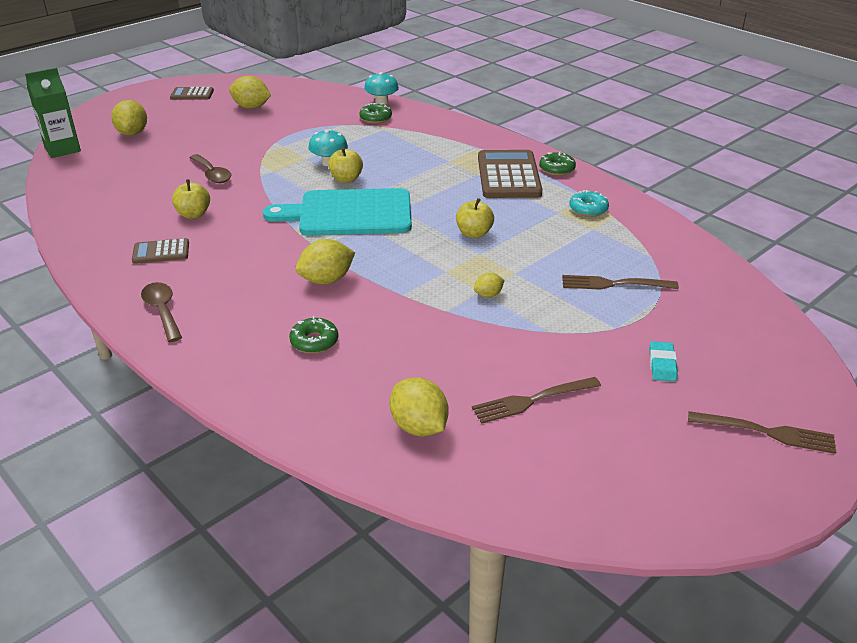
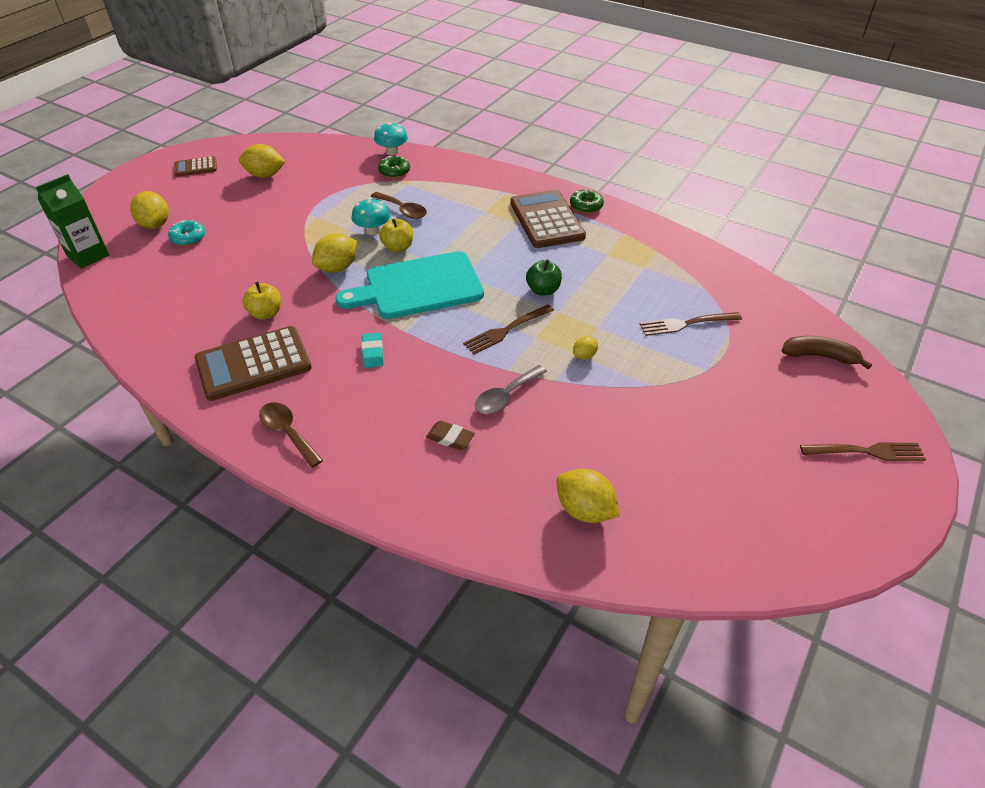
camera: 15 degrees left, 10 degrees up
(161, 252) = (253, 364): brown calculator -> brown calculator, size x1.93
(212, 174) = (262, 262): brown spoon -> brown spoon (403, 210)
(314, 341) = (450, 438): green donut -> brown eraser
(326, 280) = (431, 367): yellow lemon -> yellow lemon (337, 268)
(388, 316) = (506, 396): none -> grey spoon
(474, 233) = (543, 290): yellow apple -> green apple
(532, 400) = (669, 461): brown fork -> brown fork (506, 330)
(588, 209) = (631, 246): turquoise donut -> turquoise donut (188, 237)
(662, 365) = (759, 401): turquoise eraser -> turquoise eraser (372, 353)
(754, 336) = (820, 356): none -> brown banana

